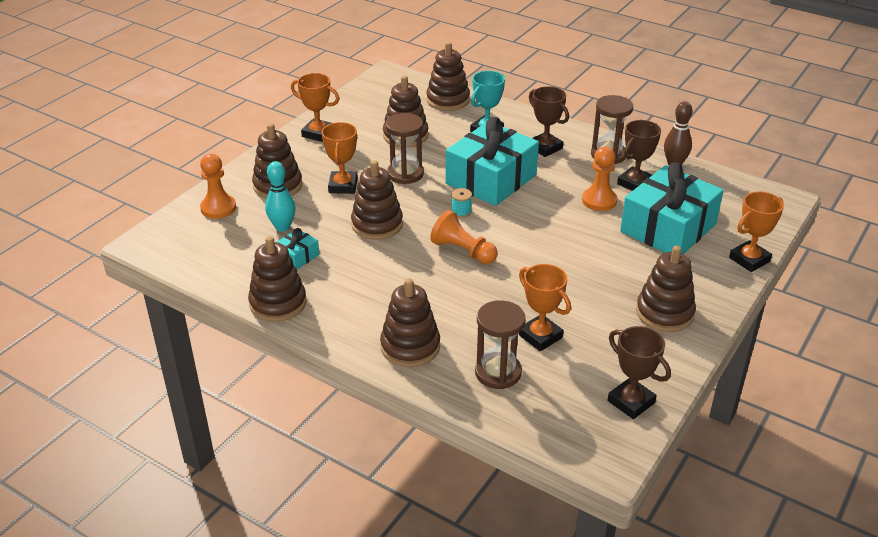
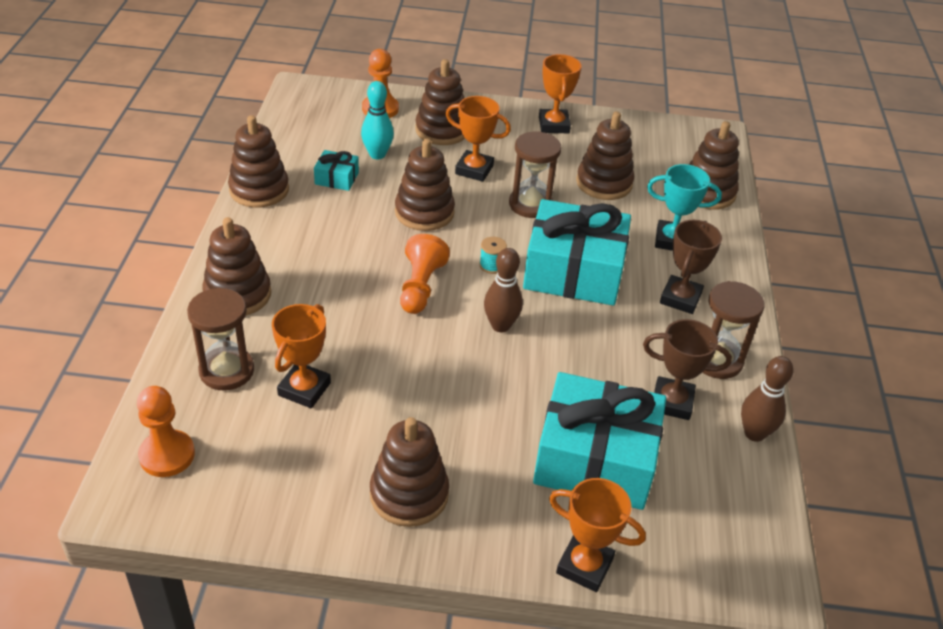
camera: 60 degrees right, 5 degrees up
(343, 186) = (474, 170): orange trophy -> orange trophy turned 45 degrees clockwise
(527, 227) = (500, 325): none -> brown bowling pin
(599, 201) = (604, 376): orange pawn -> orange pawn (167, 455)
(631, 402) = (225, 498): brown trophy -> none

